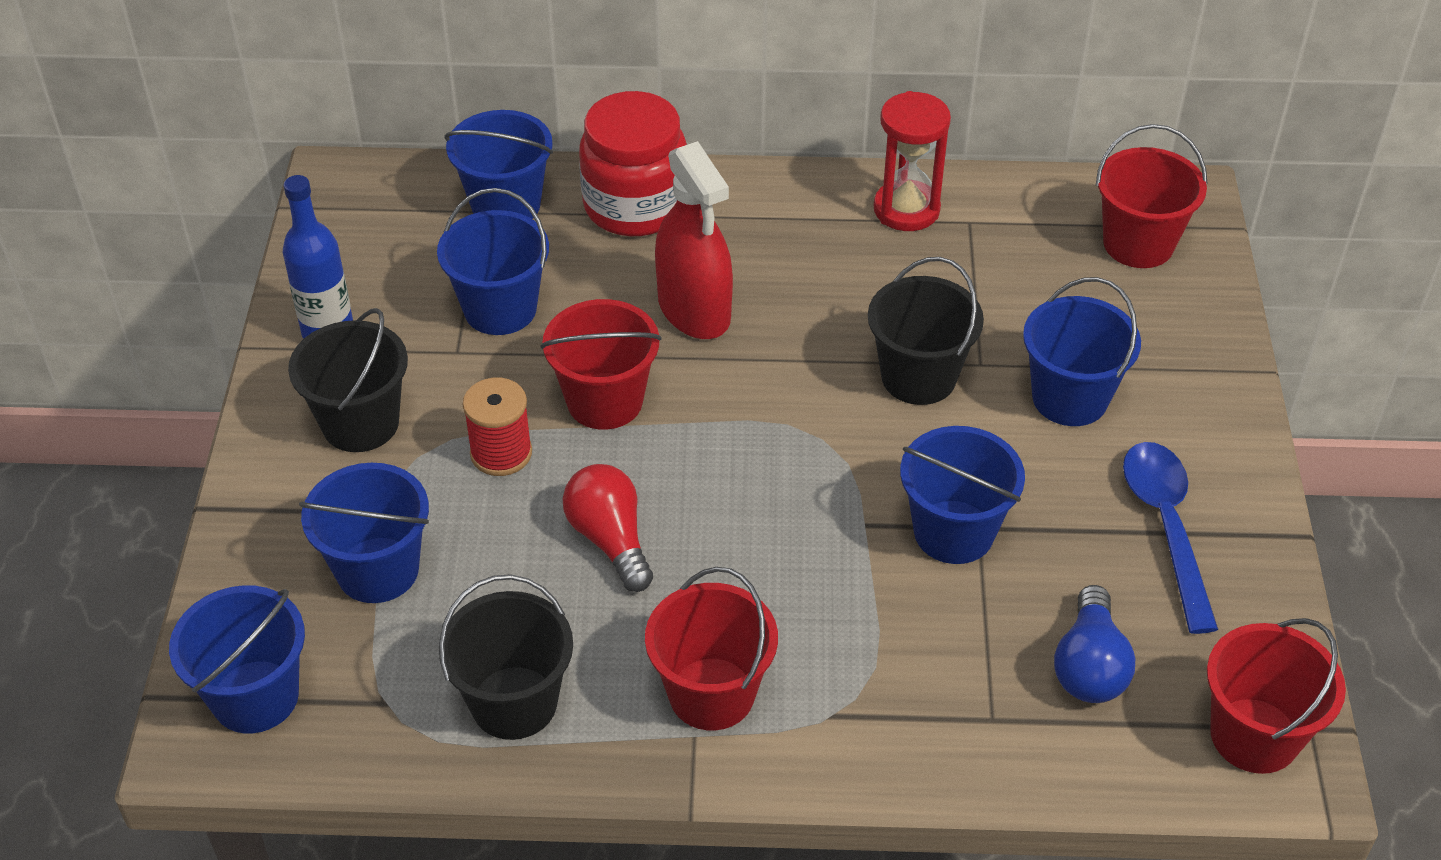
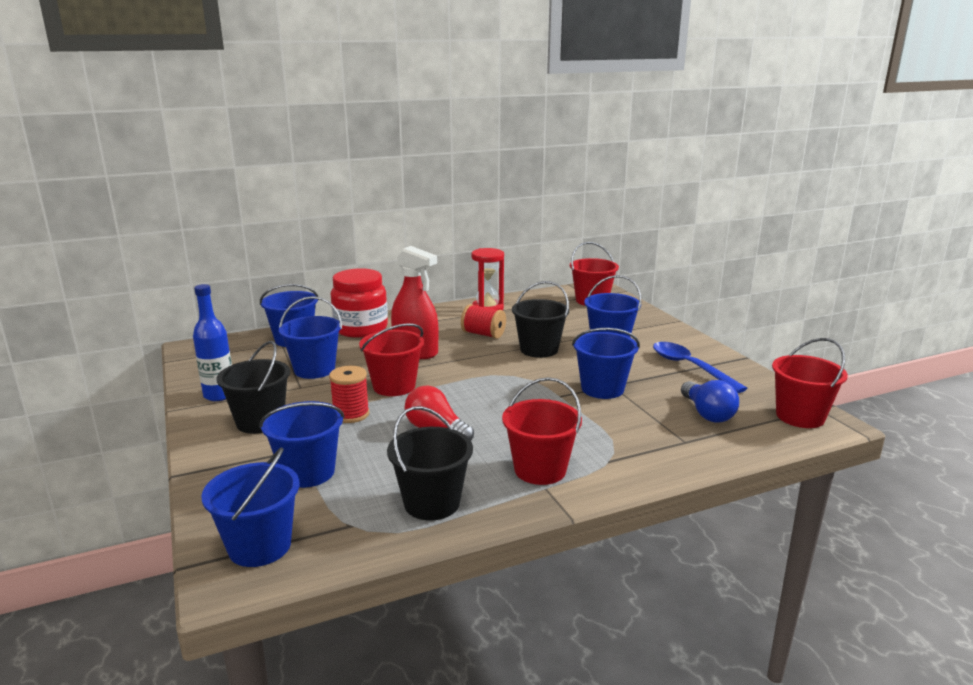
camera: 25 degrees left, 25 degrees down
(846, 294) = (483, 334): none -> red spool

